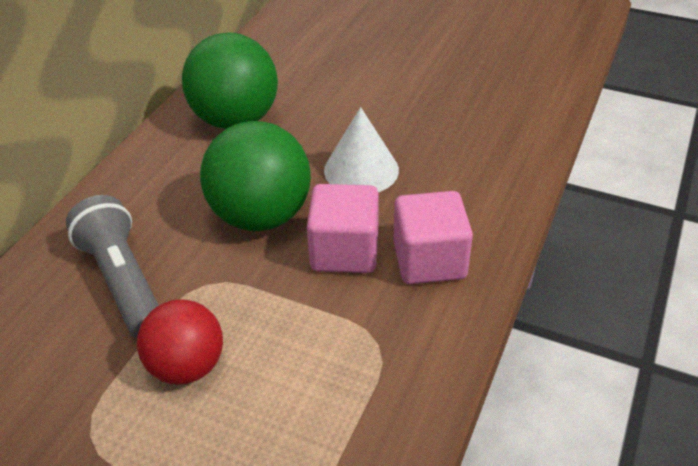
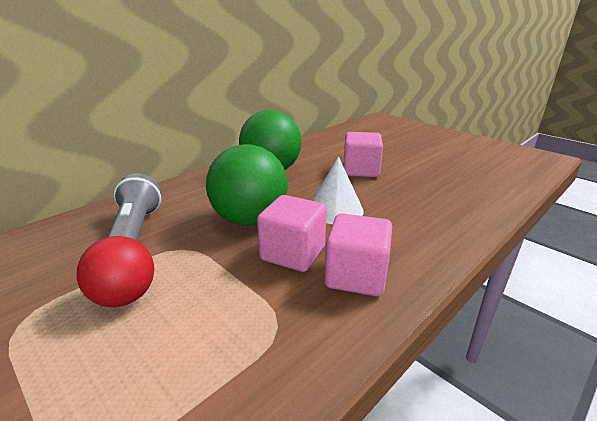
camera: 20 degrees right, 15 degrees down
(361, 89) = (360, 170): none -> pink cube

